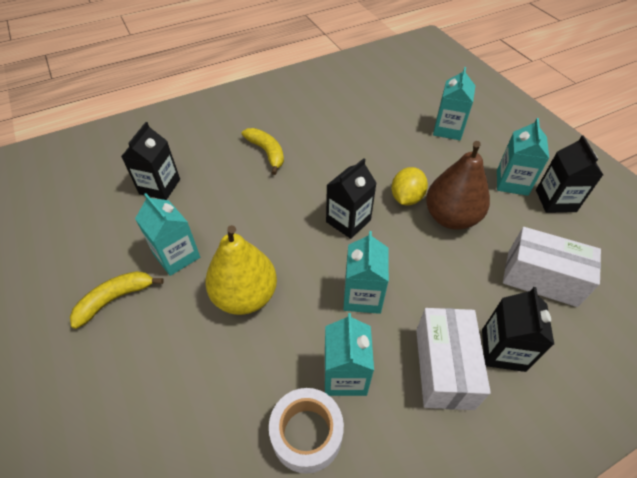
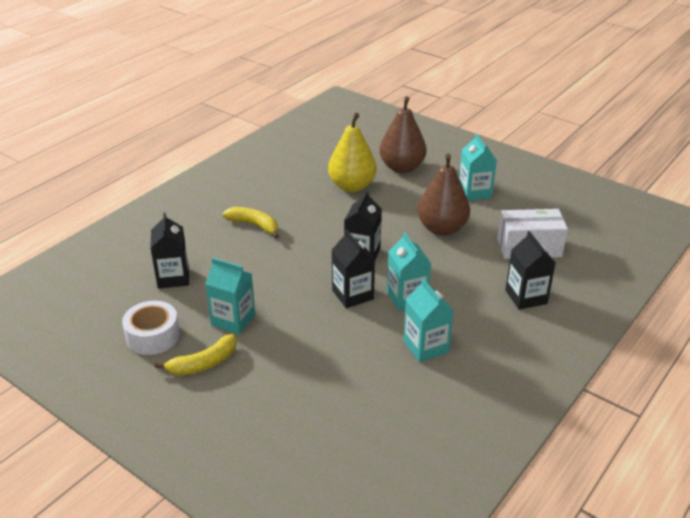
camera: 25 degrees left, 15 degrees down
(115, 299) = (203, 363): yellow banana -> yellow banana turned 150 degrees counterclockwise
(245, 296) = (314, 326): yellow pear -> yellow pear (352, 186)
(306, 434) = (421, 386): white tape -> white tape (153, 336)
(406, 198) = (399, 225): yellow lemon -> none
(443, 367) = (492, 319): white box -> none
(448, 129) = (402, 167): turquoise carton -> brown pear
(555, 201) = (513, 196): black carton -> black carton (352, 295)

